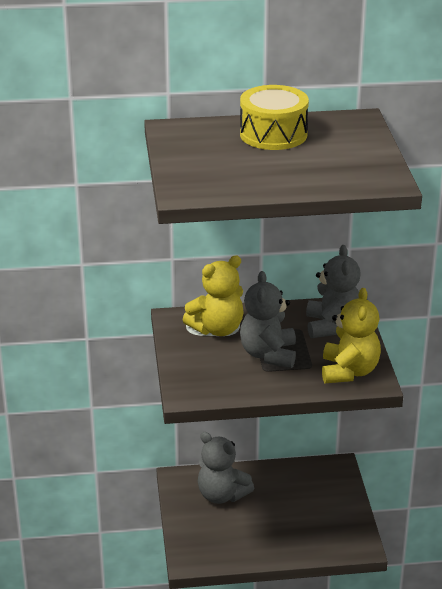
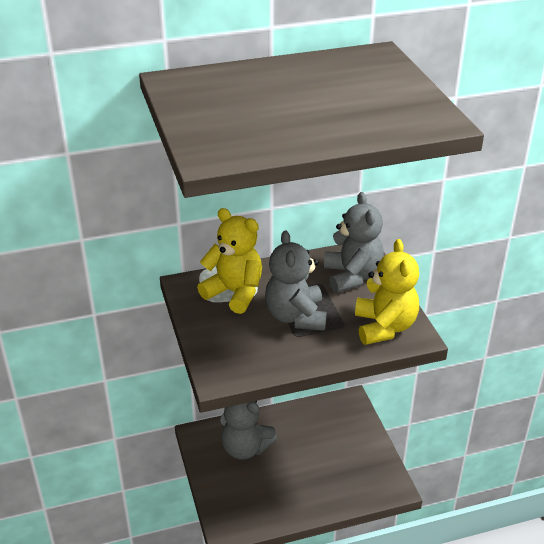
camera: 10 degrees left, 5 degrees up
(217, 329) = (234, 293): yellow teddy bear -> yellow teddy bear turned 105 degrees counterclockwise
(273, 134) = (290, 78): yellow drum -> none

